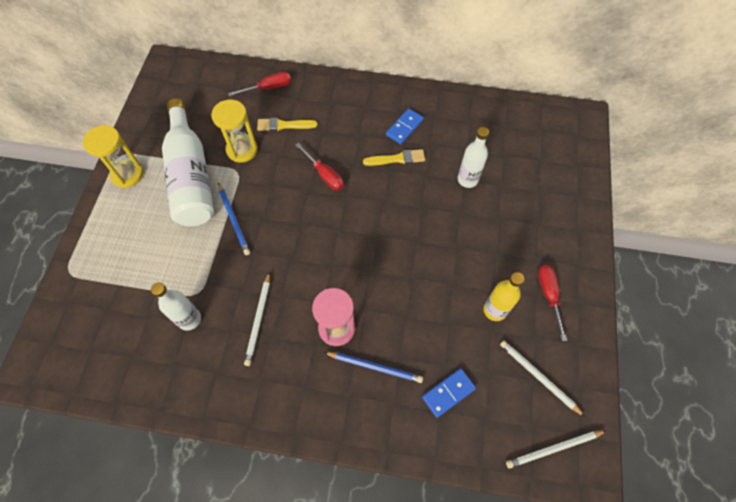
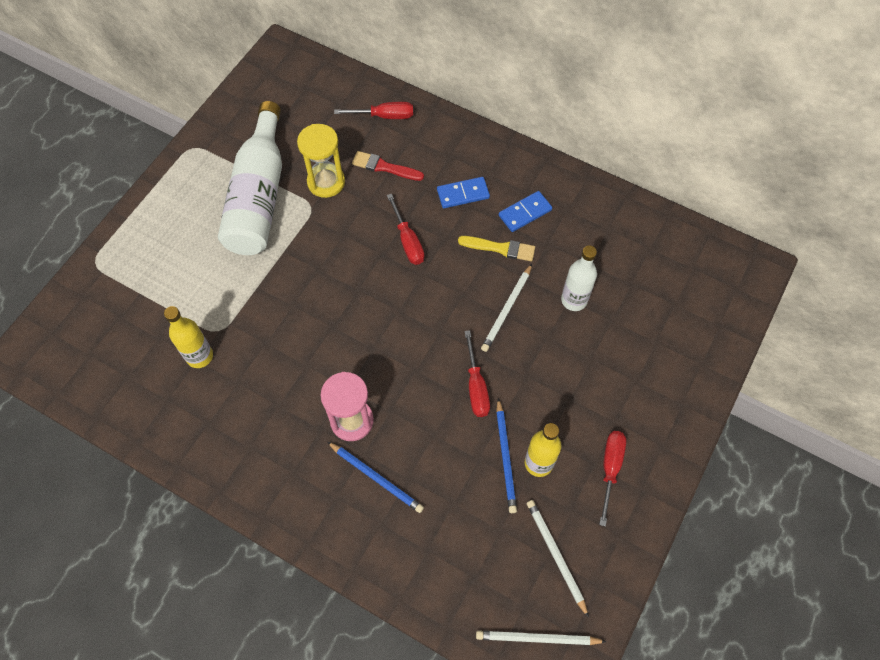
camera: 20 degrees right, 0 degrees up
(127, 174) = (191, 172): yellow hourglass -> none
(189, 319) = (199, 356): white bottle -> yellow bottle
(234, 220) = (287, 261): blue pencil -> blue pencil (505, 457)
(259, 320) = (272, 382): white pencil -> white pencil (507, 309)
(284, 125) = (384, 167): yellow brush -> red brush
(423, 268) = (476, 386): none -> red screwdriver
(448, 393) = (445, 535): blue domino -> blue domino (463, 194)

